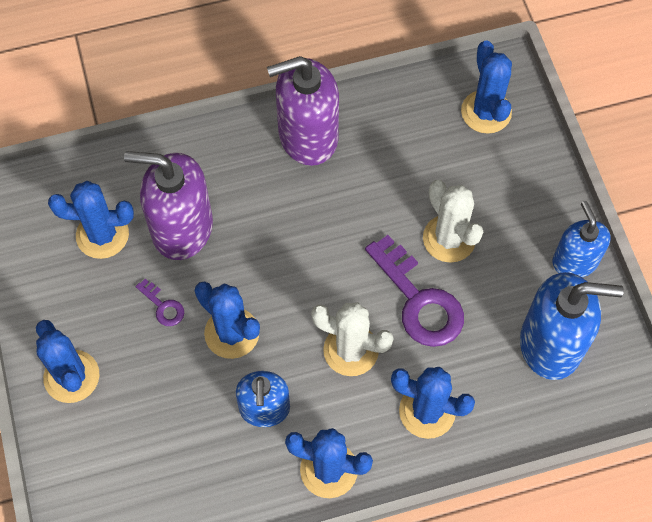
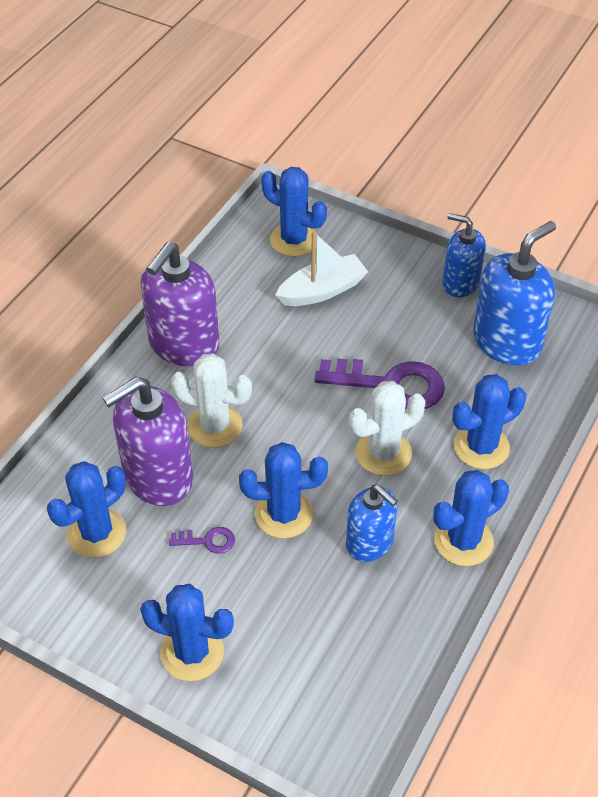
camera: 45 degrees left, 15 degrees down
(449, 238) = (363, 332): white cactus -> white cactus (215, 426)
(458, 175) = (322, 290): none -> white boat

